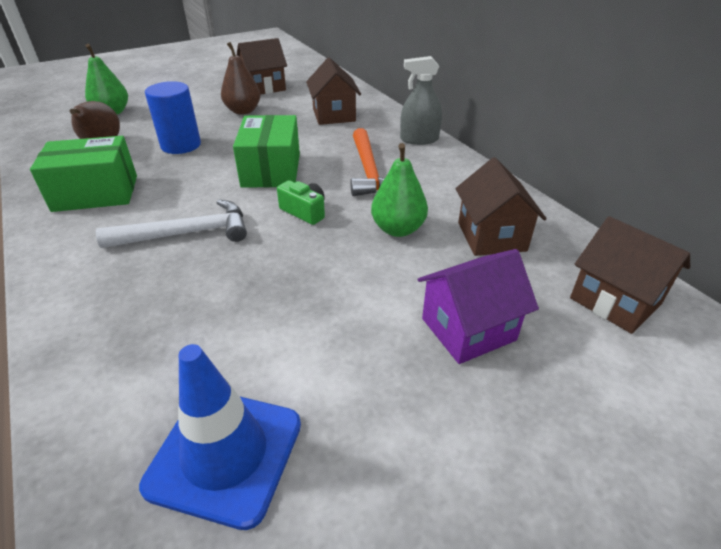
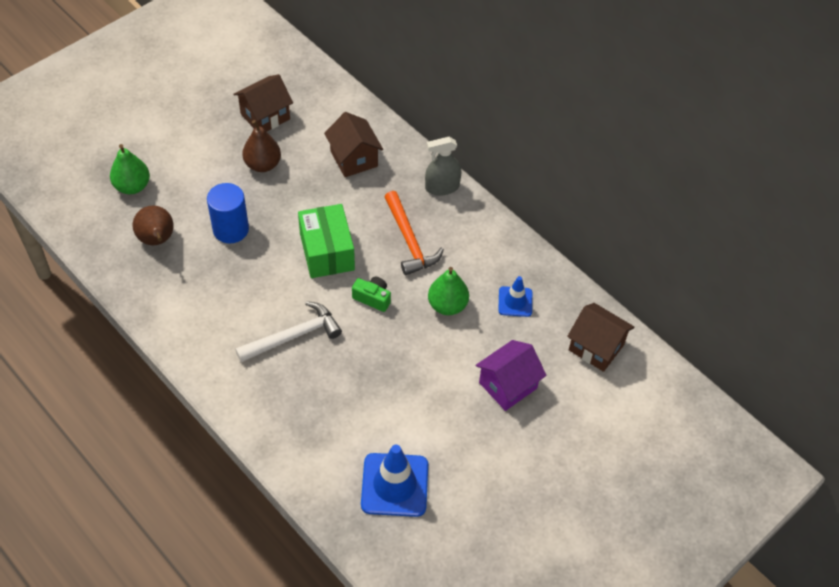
camera: 15 degrees left, 15 degrees up
(96, 193) = (195, 304): green box -> none
(491, 236) = (515, 302): brown house -> blue traffic cone

